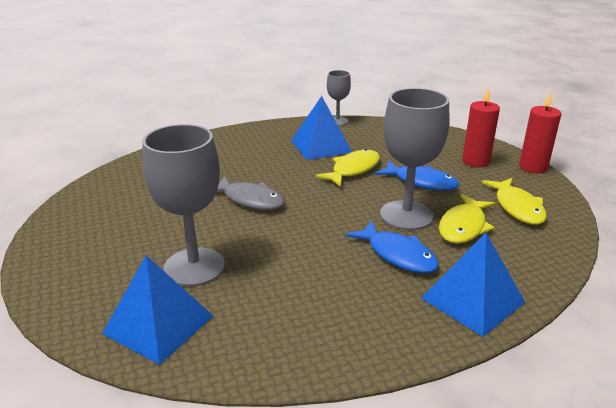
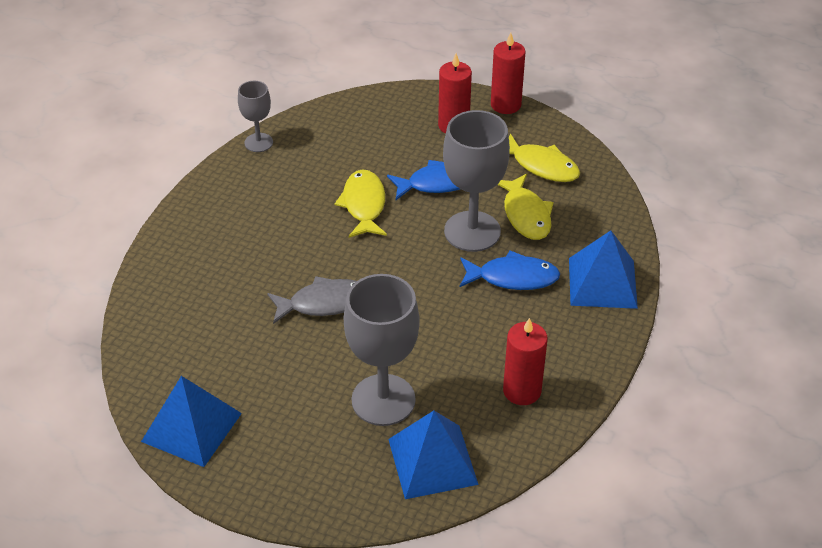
camera: 45 degrees left, 15 degrees up
(293, 327) = (522, 391): none -> red candle
(320, 146) = (292, 191): blue pyramid -> blue pyramid (191, 427)

